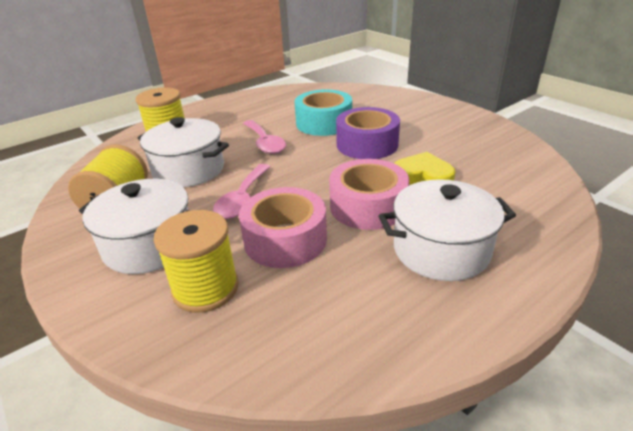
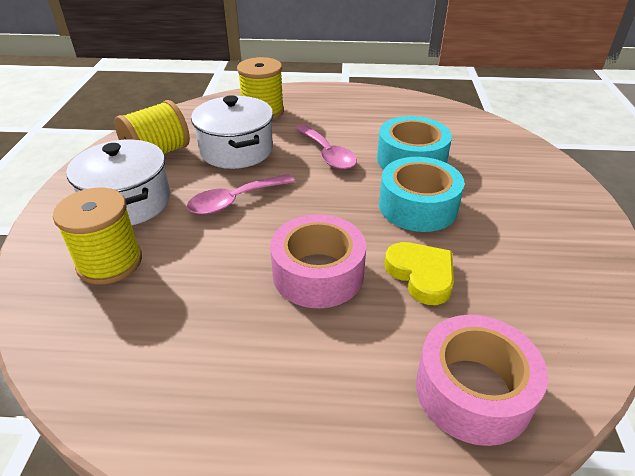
camera: 40 degrees right, 5 degrees up
(265, 143) = (328, 154): pink spoon -> pink spoon turned 45 degrees counterclockwise
(285, 240) = (210, 260): pink tape -> pink tape (473, 390)
(367, 144) = (418, 206): purple tape -> turquoise tape
(441, 250) = (312, 365): white pot -> none

